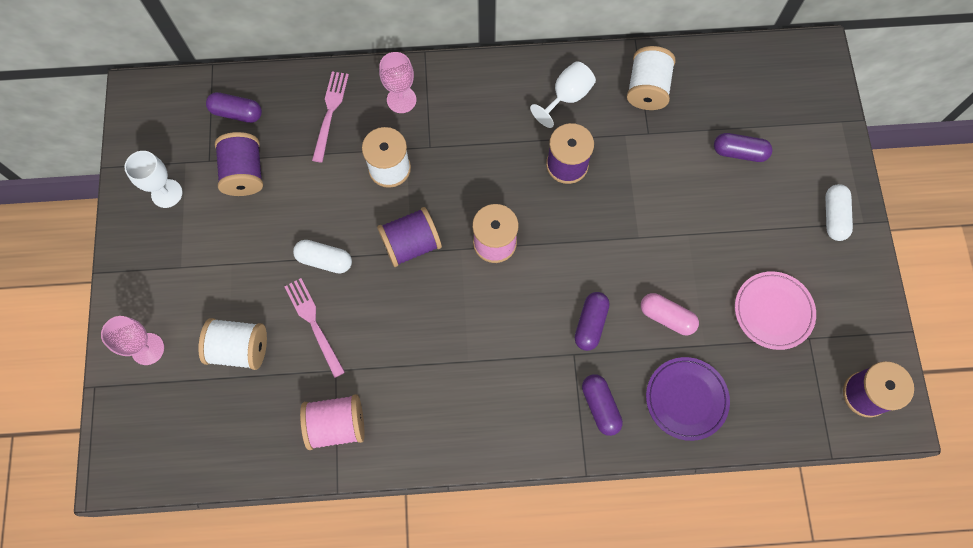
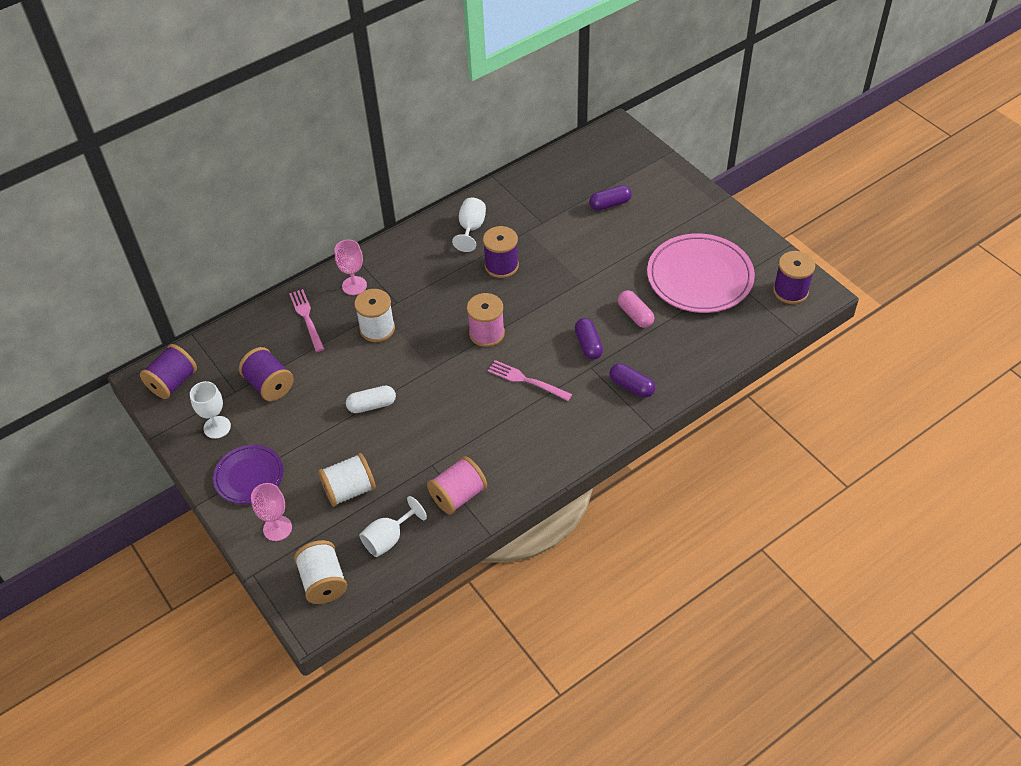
camera: 30 degrees left, 20 degrees down
(237, 113) = (234, 352): purple capsule -> none
(239, 431) = (389, 538): none -> white goblet
(314, 323) = (393, 446): pink fork -> pink fork (526, 380)
(411, 244) = (428, 364): purple spool -> purple spool (173, 382)
(647, 89) = (522, 199): white spool -> white spool (323, 582)
(666, 317) = (635, 315): pink capsule -> pink capsule turned 60 degrees clockwise
(686, 399) = (683, 352): purple plate -> purple plate (249, 476)
(773, 311) = (699, 277): pink plate -> pink plate, size x1.70
(834, 216) = (696, 209): white capsule -> none

